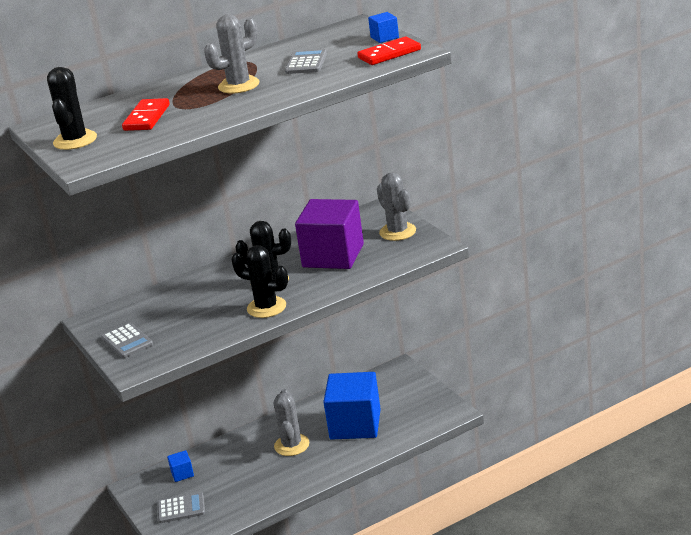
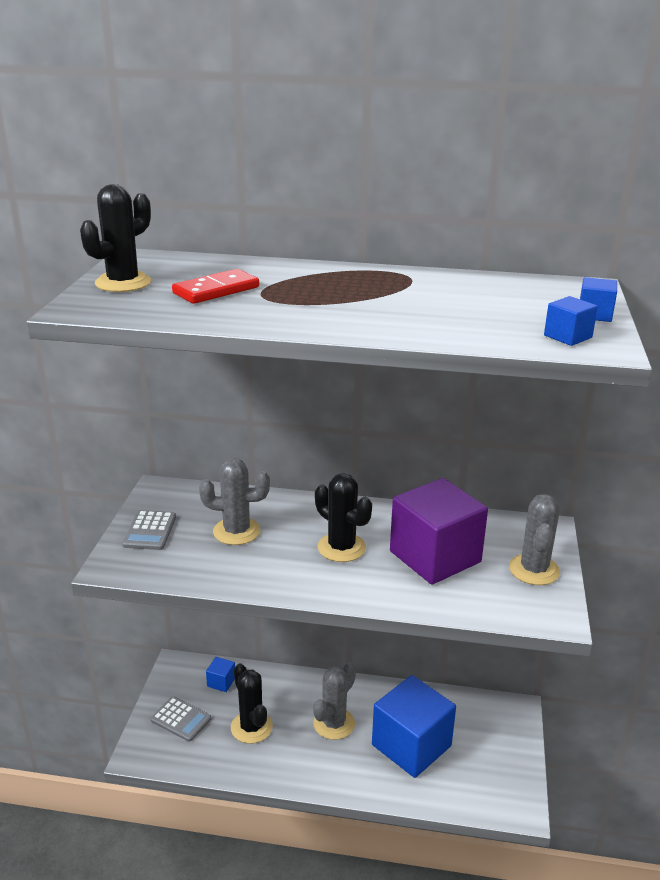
camera: 35 degrees right, 0 degrees up
(238, 85) = (353, 298): grey cactus -> grey cactus (236, 531)
(266, 307) = (300, 577): black cactus -> black cactus (251, 727)
(306, 63) = (460, 305): grey calculator -> none
(389, 54) = (568, 336): red domino -> blue cube

